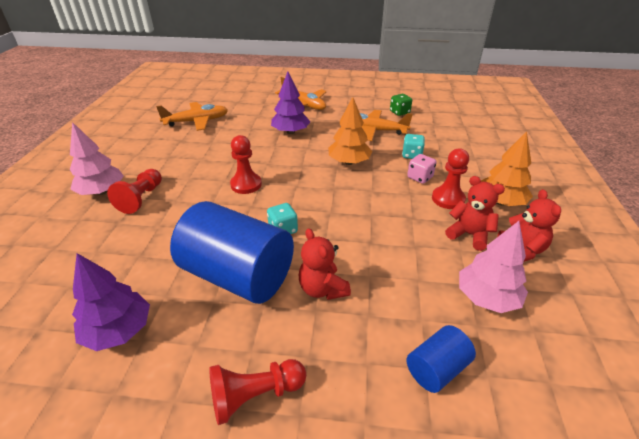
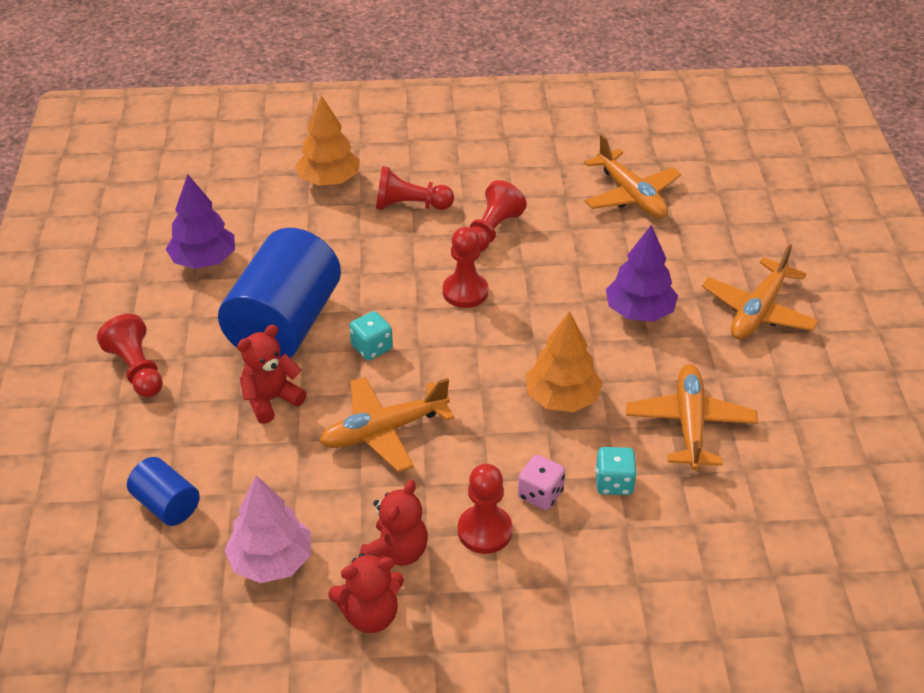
camera: 80 degrees right, 5 degrees up
(102, 191) = (416, 169): pink tree -> none
(194, 168) = (492, 231): none -> red pawn
(365, 231) = (383, 431): none -> orange plane
(399, 112) = (792, 462): green dice -> none
(500, 202) = (493, 605): orange tree -> orange tree (329, 180)

